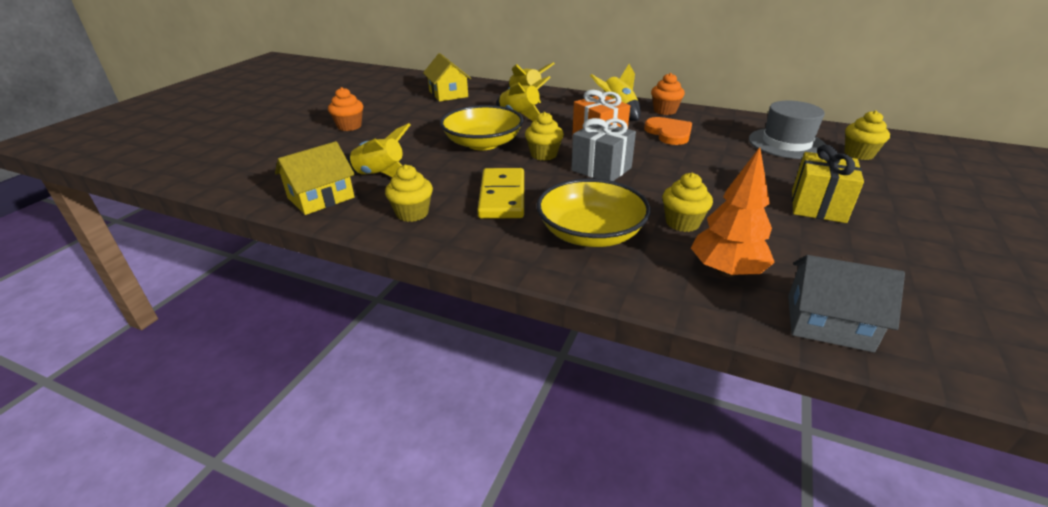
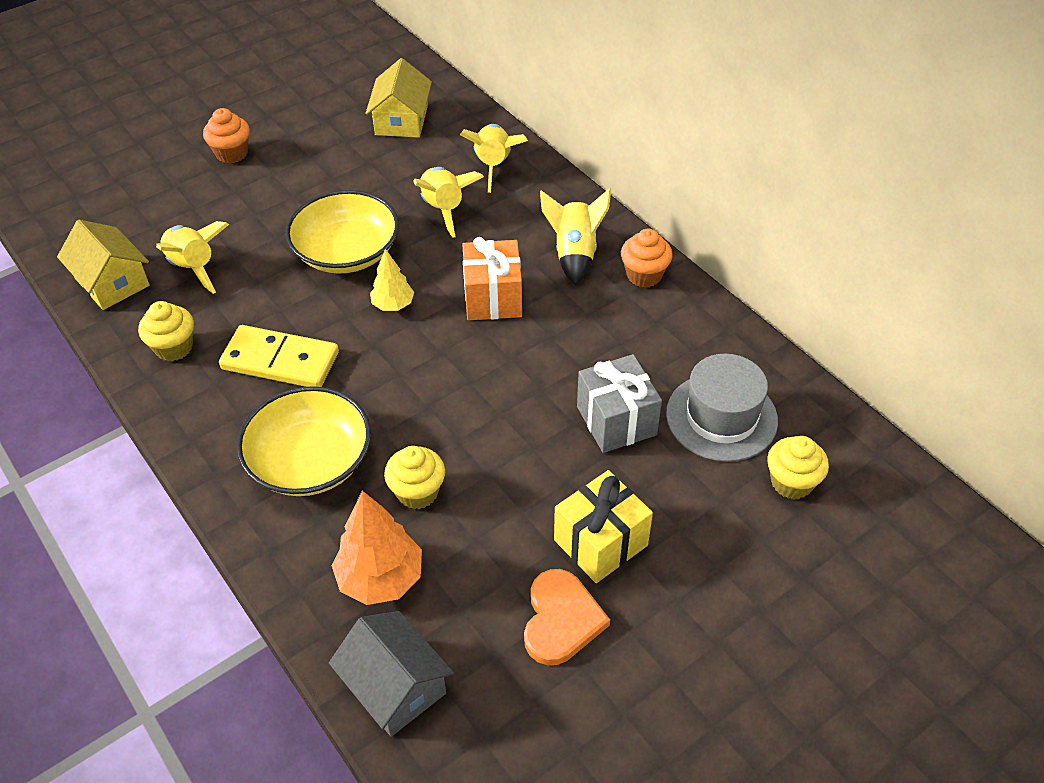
camera: 30 degrees right, 15 degrees up
(321, 198) = (112, 282): yellow house -> yellow house turned 60 degrees clockwise
(502, 196) = (280, 361): yellow domino -> yellow domino turned 75 degrees clockwise
(544, 155) = (393, 305): yellow cupcake -> yellow tree
(601, 169) = (429, 362): grey gift -> grey gift (616, 421)
(669, 133) = (591, 327): orange heart -> orange heart (561, 619)

